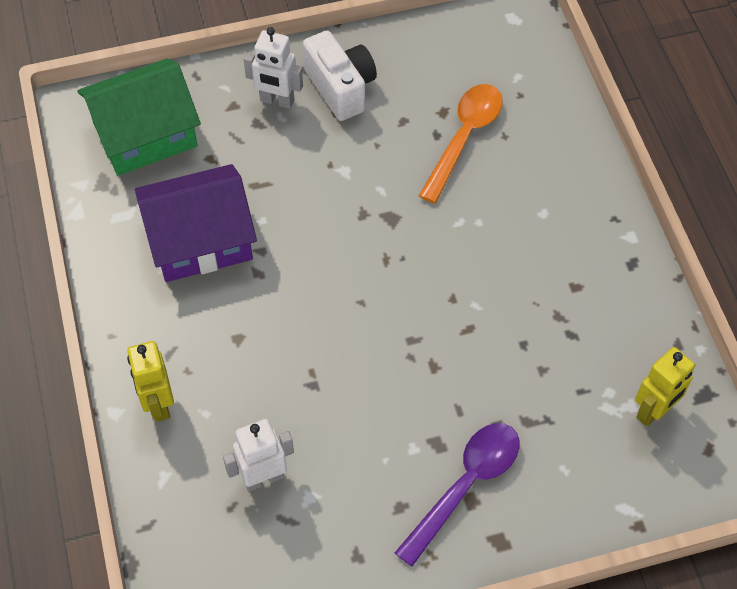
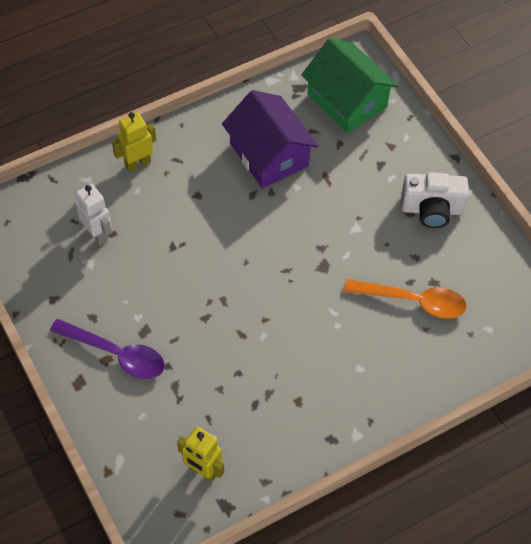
camera: 75 degrees right, 0 degrees up
(277, 101) = (405, 171): white robot -> none
(341, 88) = (432, 209): white camera -> white camera turned 45 degrees clockwise

